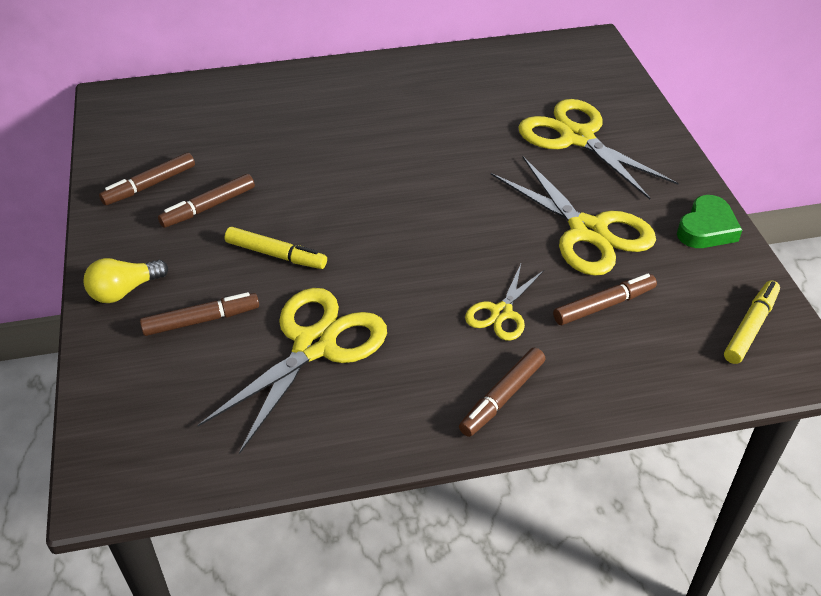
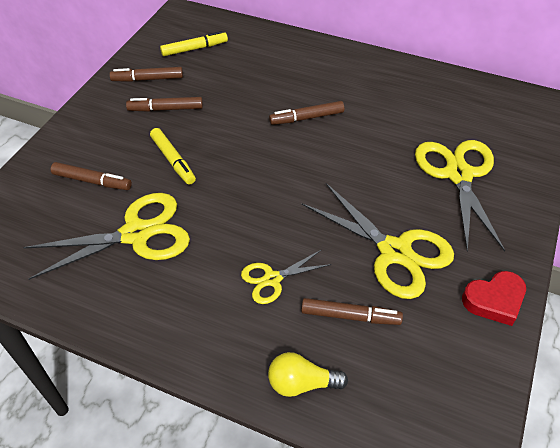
camera: 35 degrees right, 5 degrees up
(124, 291) = (72, 140): yellow light bulb -> yellow light bulb (301, 383)
(502, 397) = (212, 341): brown marker -> brown marker (306, 118)
(587, 231) = (394, 252): yellow scissors -> yellow scissors turned 45 degrees counterclockwise
(706, 228) = (494, 300): green heart -> red heart
(750, 327) = (450, 402): yellow marker -> yellow marker (194, 49)

